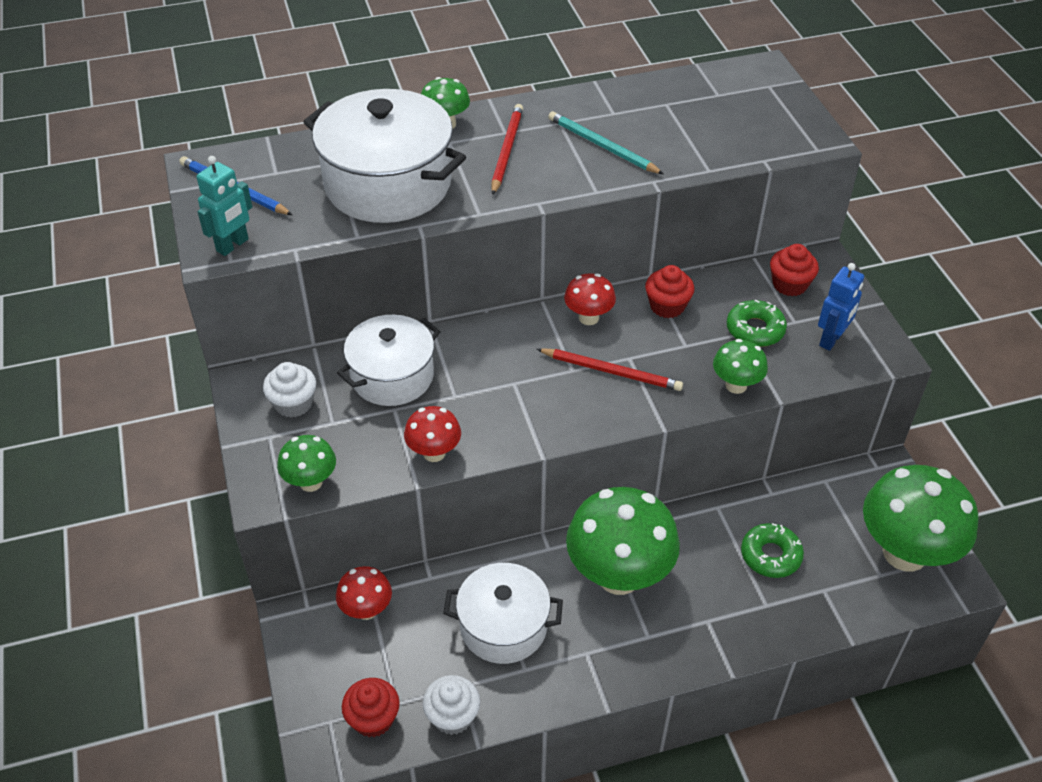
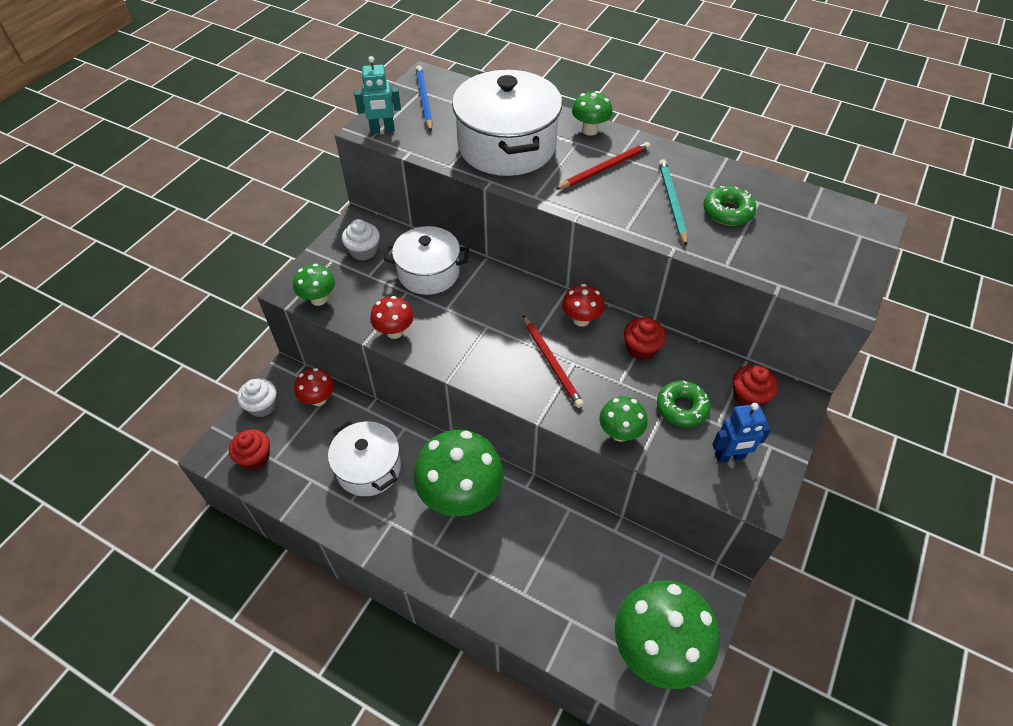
camera: 45 degrees right, 5 degrees up
(452, 716) = (288, 491): white cupcake -> white cupcake (262, 406)
(770, 555) = (564, 567): green donut -> green donut (727, 212)

